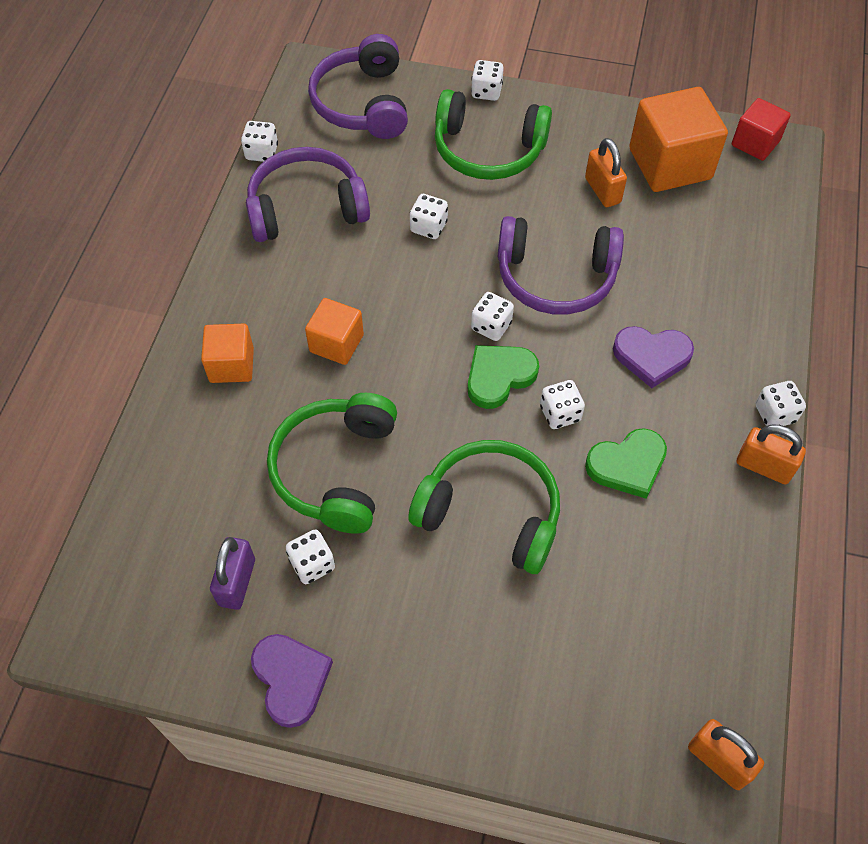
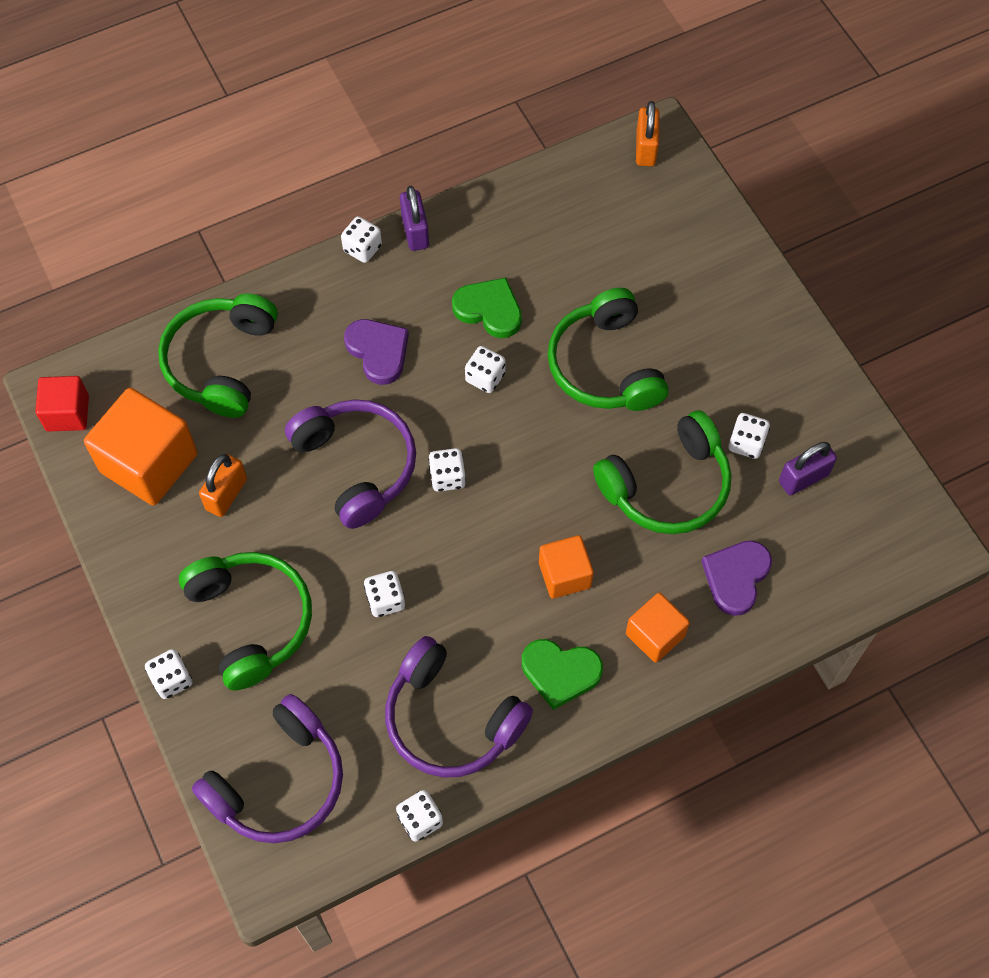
camera: 130 degrees left, 5 degrees up
(291, 679) = (826, 394): purple heart -> purple heart (736, 577)
(499, 376) = (489, 438): green heart -> green heart (560, 672)
(728, 251) = (221, 362): none -> green headphones
(763, 466) = (415, 232): orange padlock -> purple padlock

